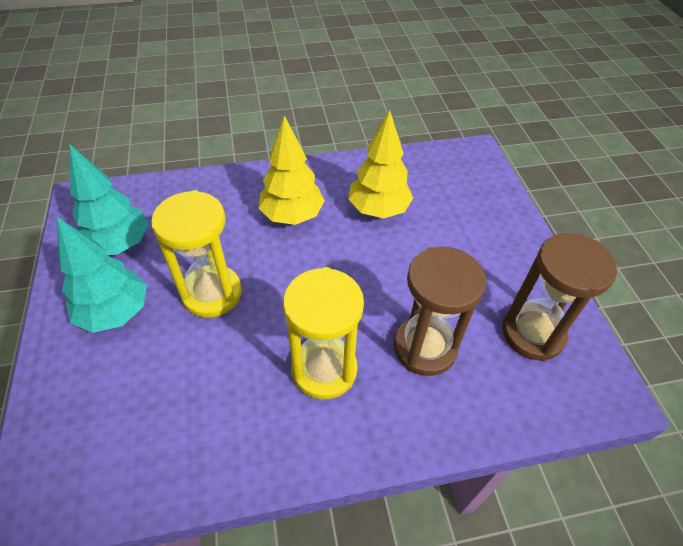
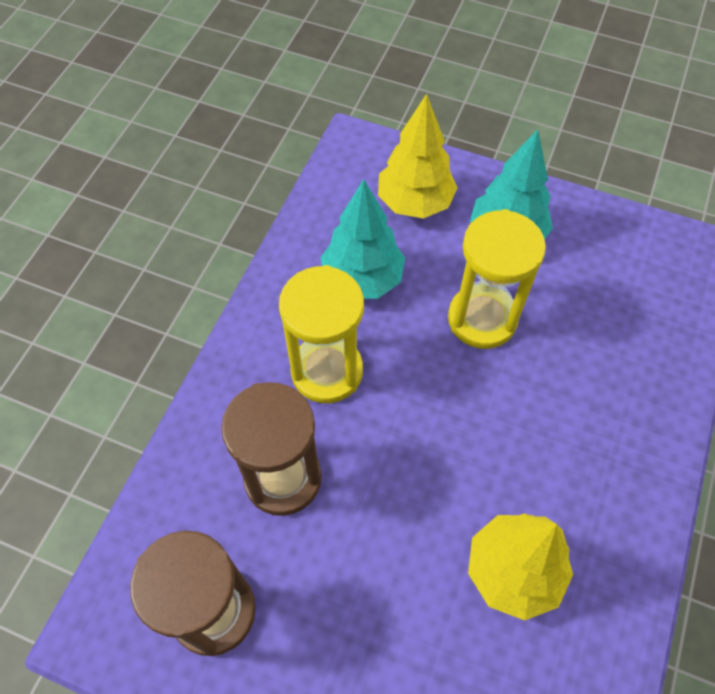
camera: 125 degrees right, 10 degrees up
(119, 245) = (603, 264): turquoise tree -> turquoise tree (362, 279)
(292, 216) = (559, 454): yellow tree -> yellow tree (415, 203)

